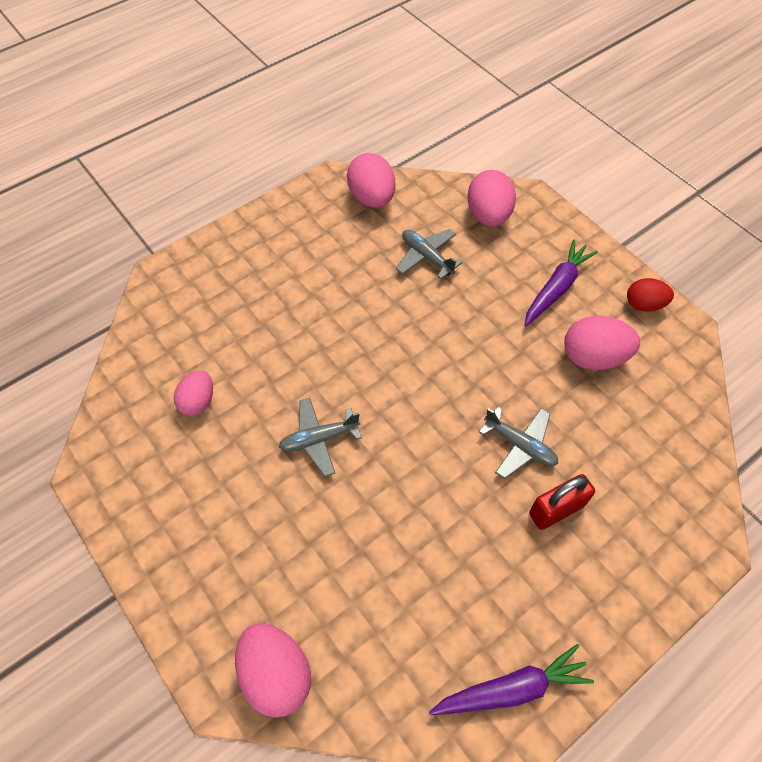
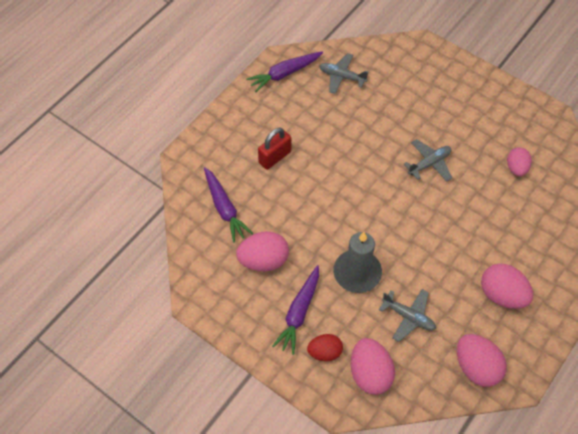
camera: 165 degrees right, 0 degrees up
(276, 674) = (400, 55): pink egg -> pink egg (502, 295)
(473, 316) = (357, 273): none -> grey candle
(520, 445) = (303, 188): grey plane -> grey plane (342, 77)
(643, 442) = (224, 208): none -> purple carrot
(644, 304) = (229, 314): red egg -> red egg (325, 352)

